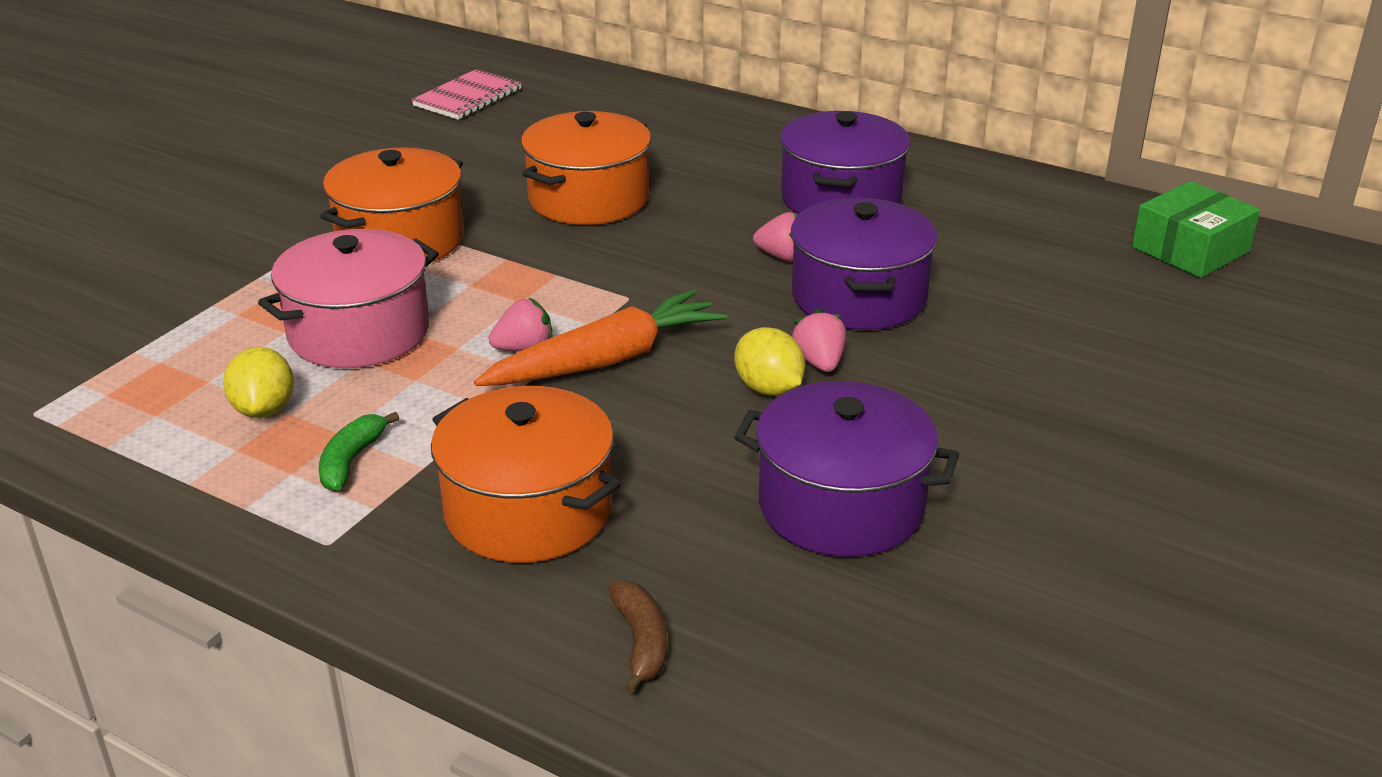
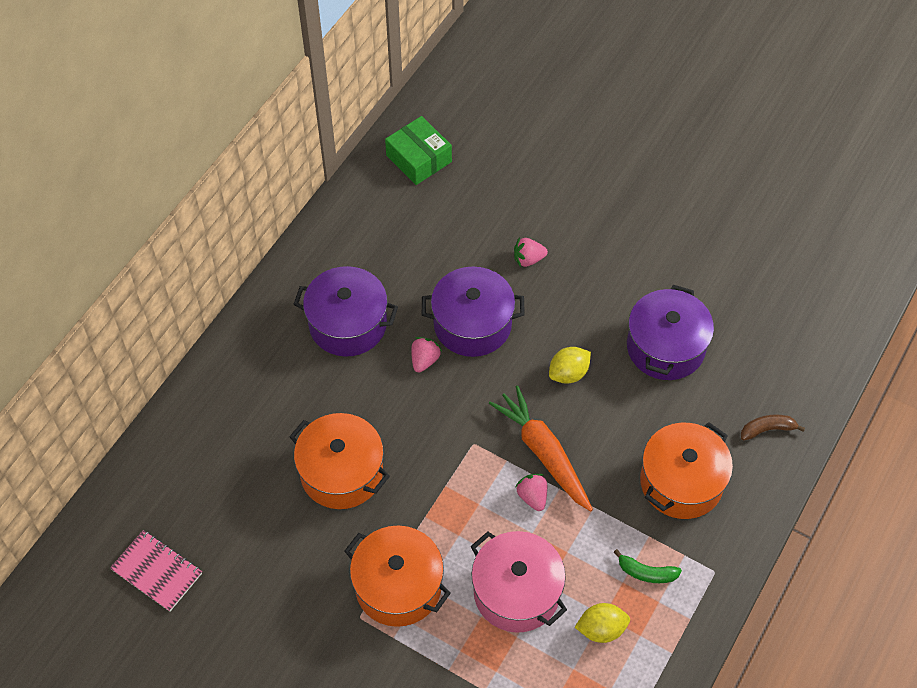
camera: 90 degrees left, 25 degrees up
(819, 362) = (542, 348): pink strawberry -> pink strawberry (528, 259)

